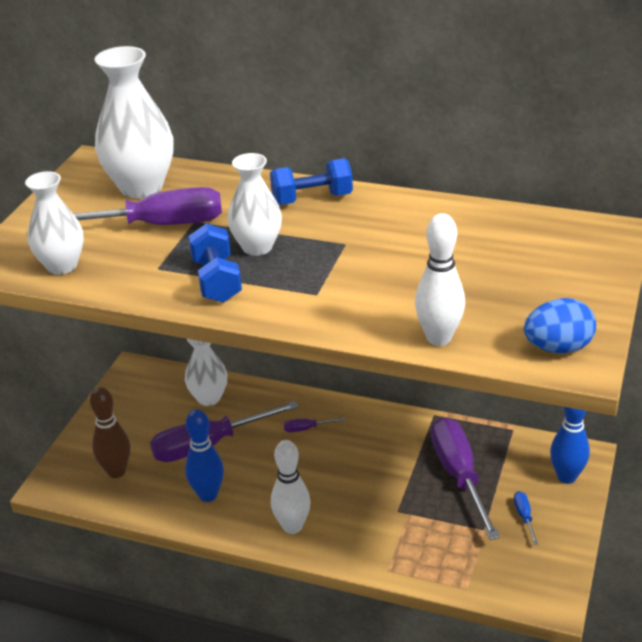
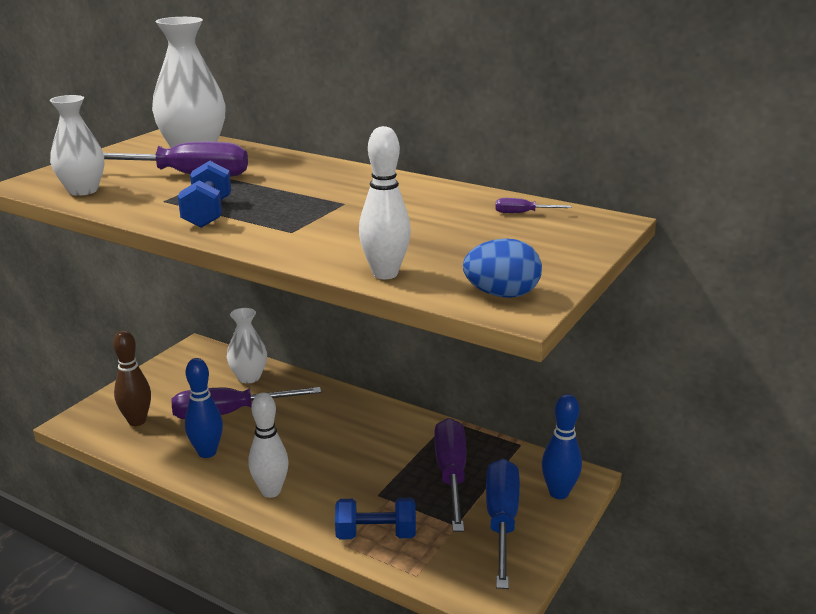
camera: 10 degrees right, 10 degrees down
(257, 247) = (262, 197): white vase -> none
(306, 429) = (324, 414): purple screwdriver -> purple screwdriver (522, 213)
(312, 199) = (336, 173): blue dumbbell -> blue dumbbell (376, 534)
(524, 517) = (501, 521): blue screwdriver -> blue screwdriver, size x2.47

